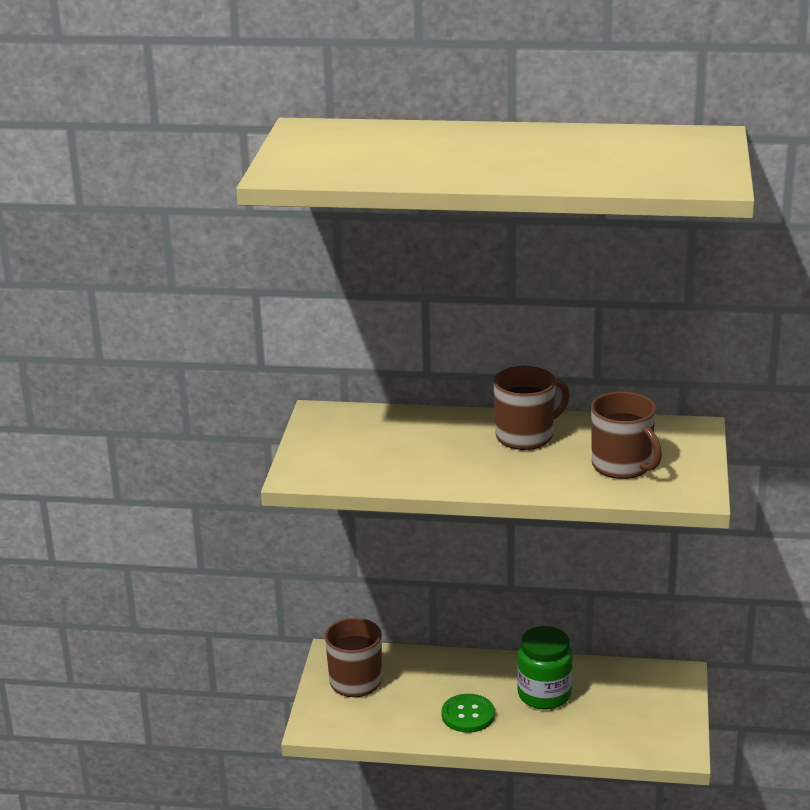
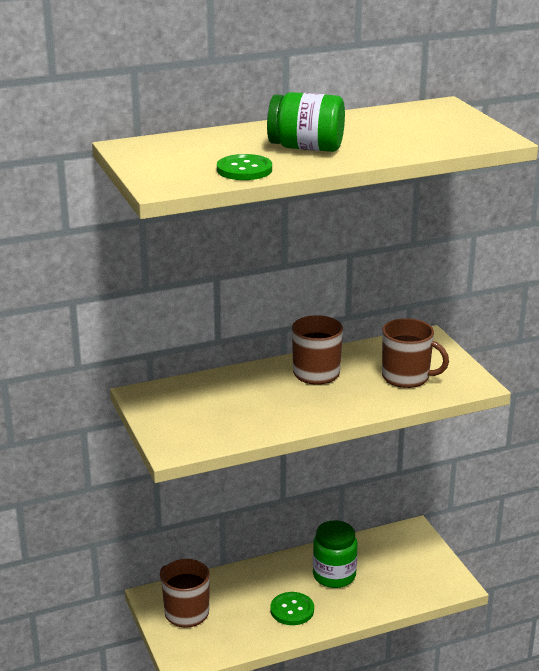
camera: 30 degrees left, 0 degrees up
(383, 171) = (244, 170): none -> green button
(481, 158) = (306, 148): none -> green jar

